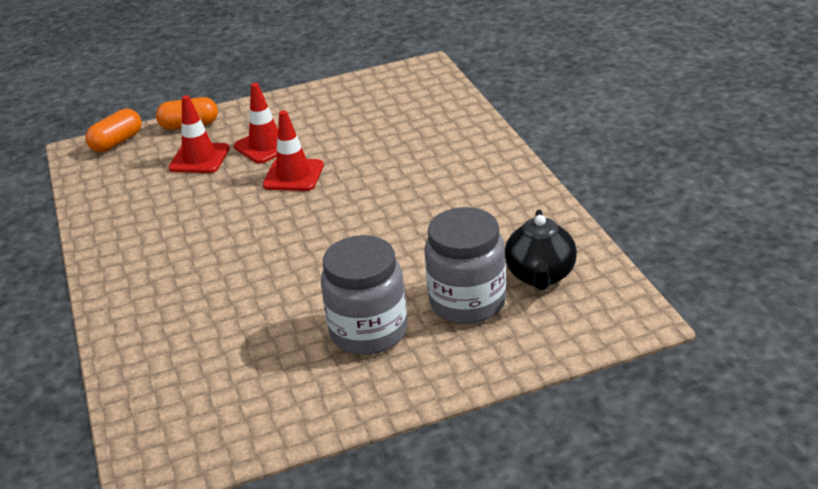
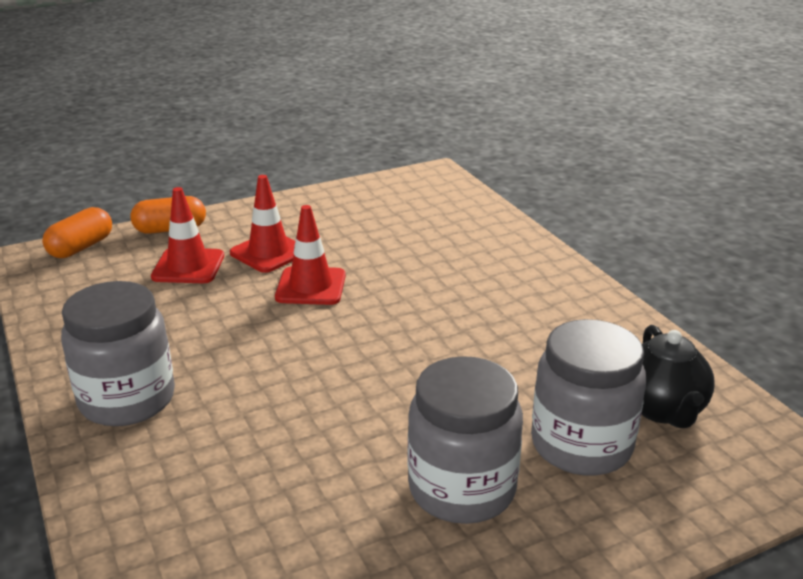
camera: 10 degrees left, 5 degrees down
(141, 265) = (127, 399): none -> grey jar

